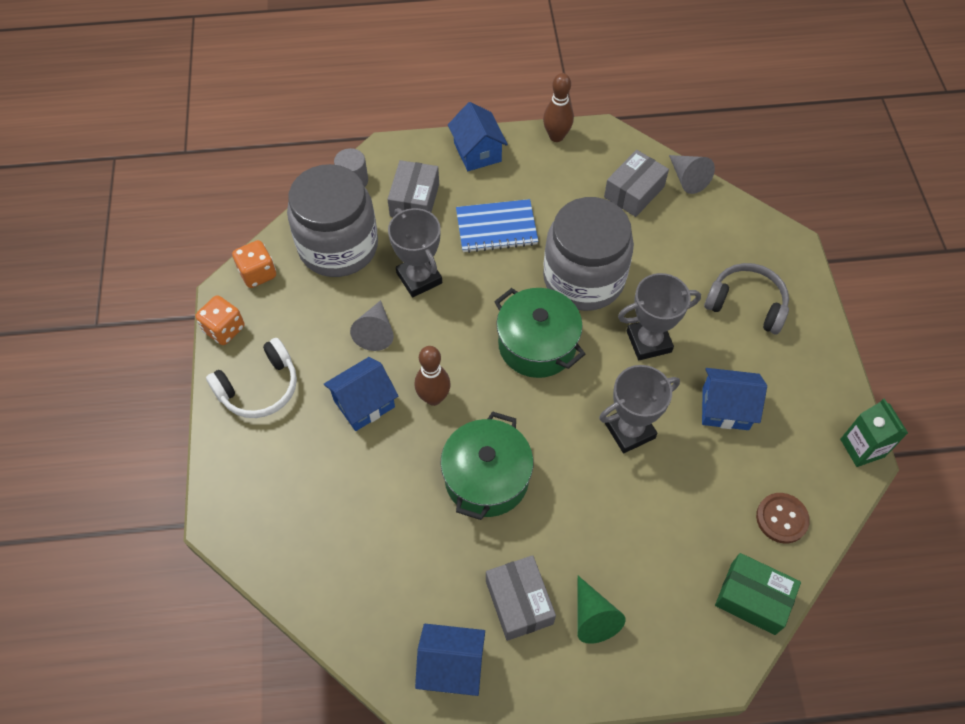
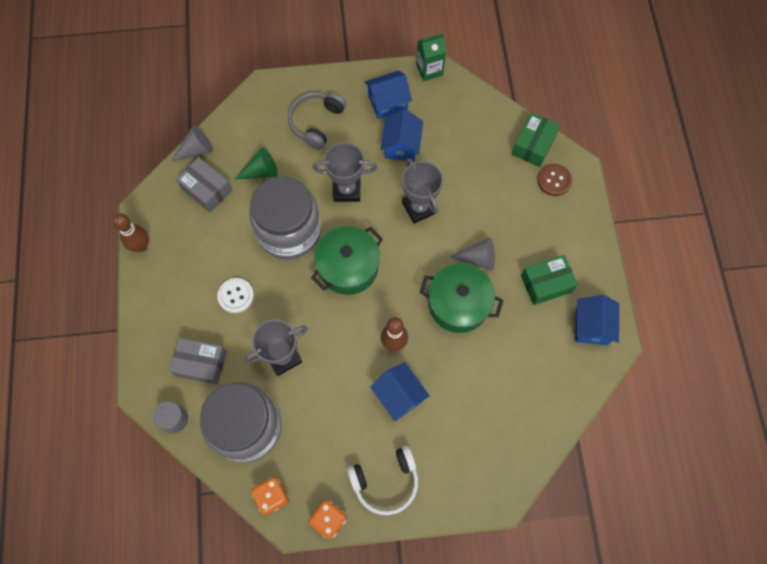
camera: 90 degrees left, 10 degrees up
(259, 388) = (385, 481): white headphones -> white headphones turned 105 degrees clockwise
(375, 332) = (334, 390): grey cone -> grey cone (478, 258)
(477, 152) = (152, 311): blue house -> blue house (388, 102)
(496, 228) = (236, 296): blue notebook -> white button
(519, 602) = (546, 283): grey box -> green box
(593, 617) = (552, 238): green cone -> green cone (261, 171)
(648, 341) = (347, 190): grey trophy -> grey trophy turned 75 degrees counterclockwise
(781, 518) = (480, 122): brown button -> brown button (554, 180)

